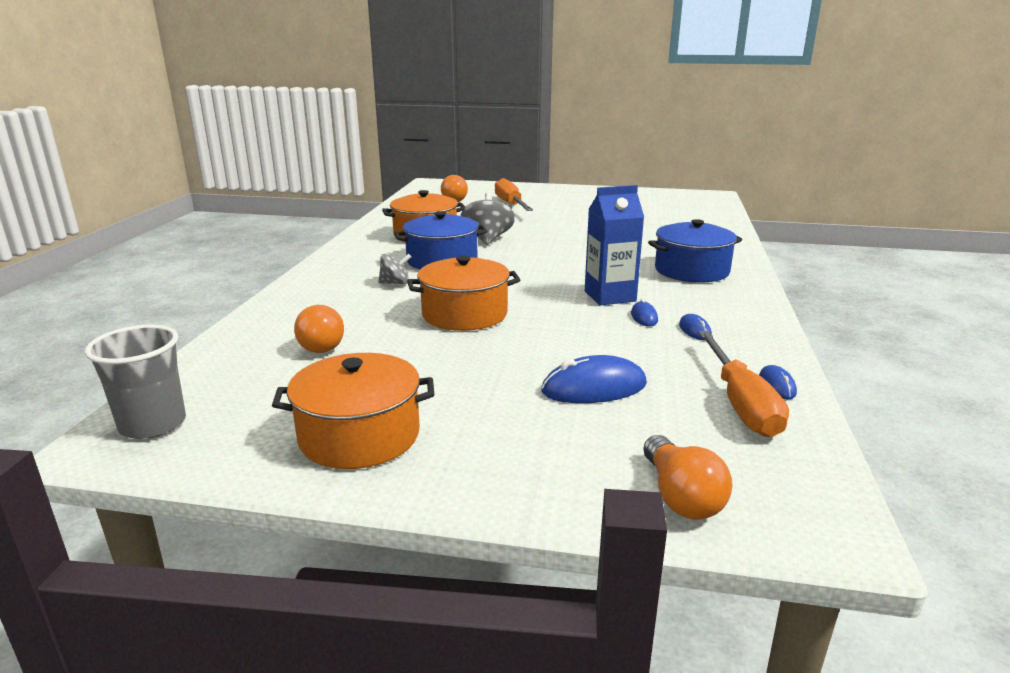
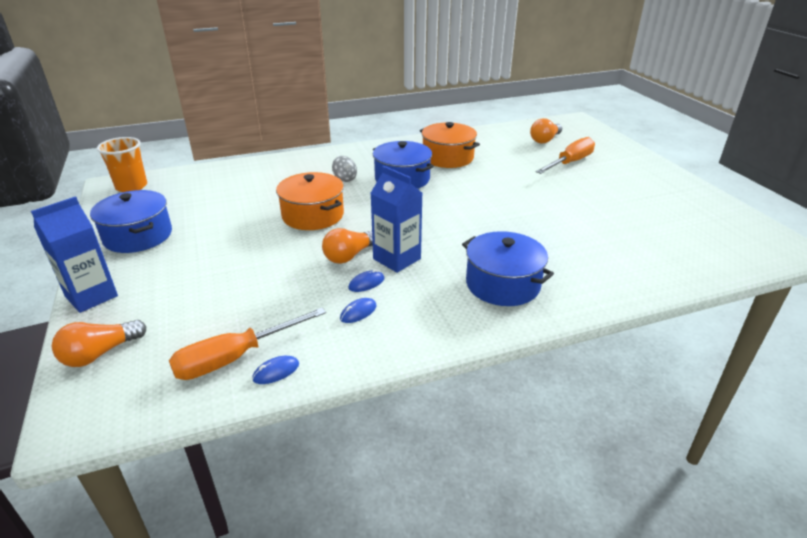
camera: 60 degrees right, 10 degrees up
(153, 424) = (131, 186): grey cup -> orange cup
(321, 343) = (238, 190): orange light bulb -> orange light bulb (349, 256)
(359, 435) = (138, 236): orange pot -> blue pot
(487, 239) = (467, 180): grey spinning top -> none
(513, 494) = (91, 296): none -> blue carton
(594, 388) = (228, 291): blue mouse -> none

